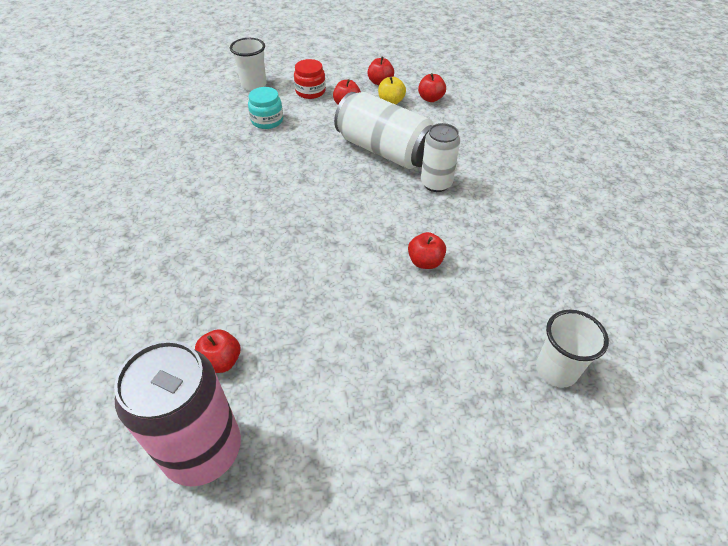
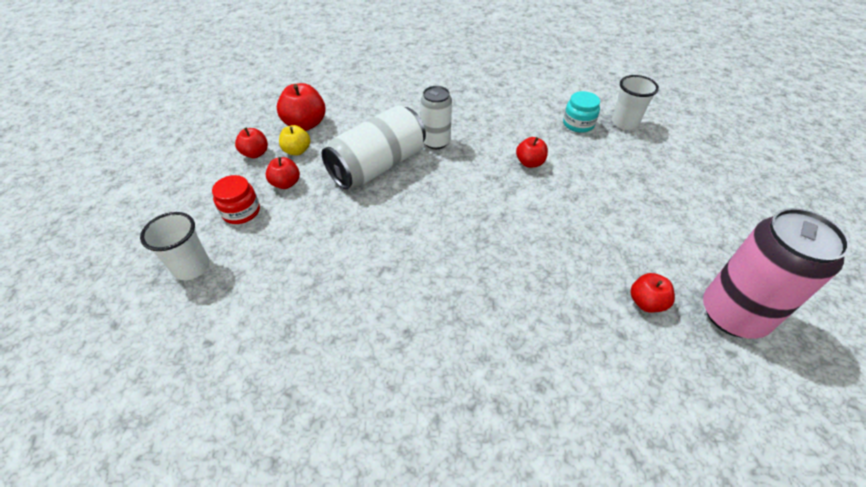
camera: 80 degrees left, 0 degrees up
(267, 121) = (285, 256): turquoise jar -> turquoise jar (578, 124)
(430, 99) = (305, 124): red apple -> red apple, size x1.62

